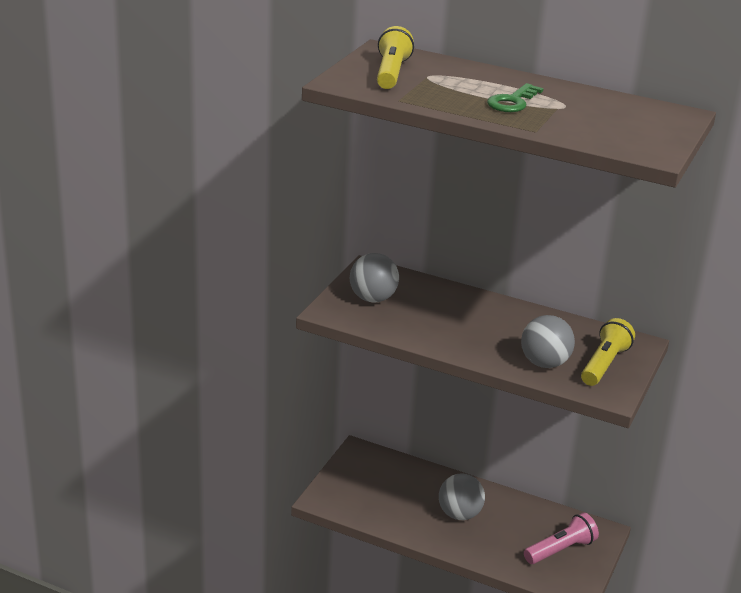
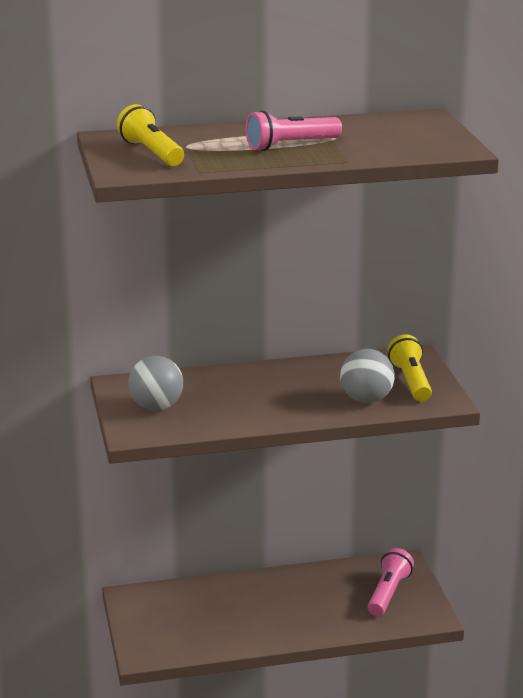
camera: 35 degrees left, 5 degrees down
(459, 514) = (277, 606): grey ball -> none
(512, 102) = (291, 145): green key -> pink flashlight

